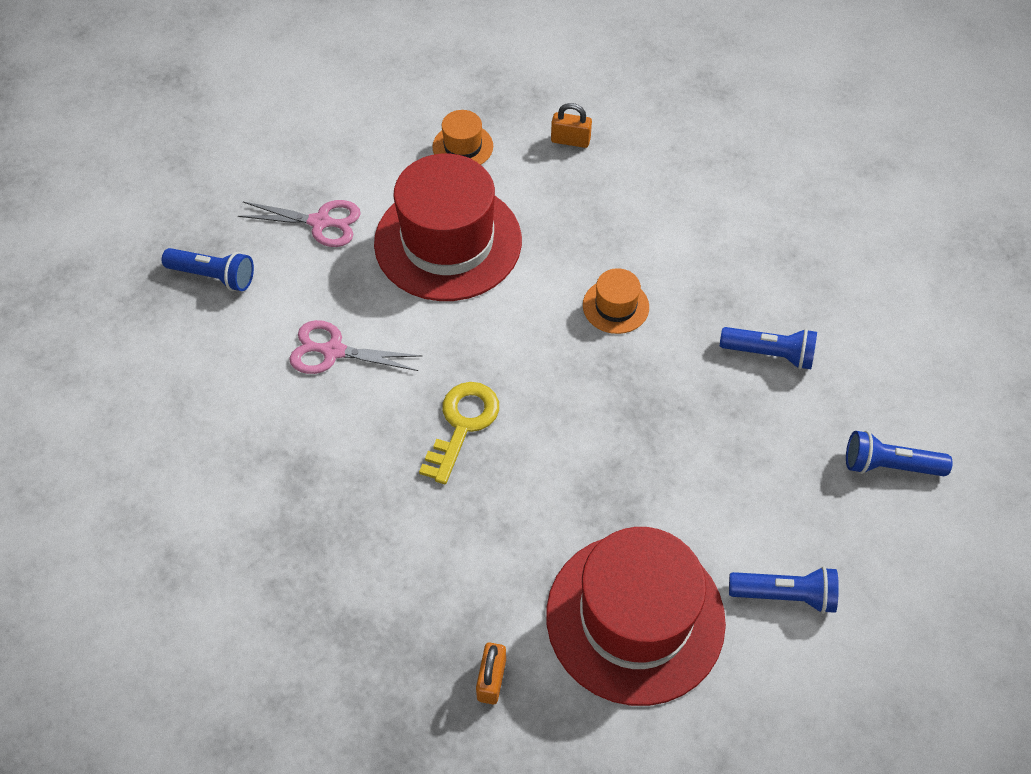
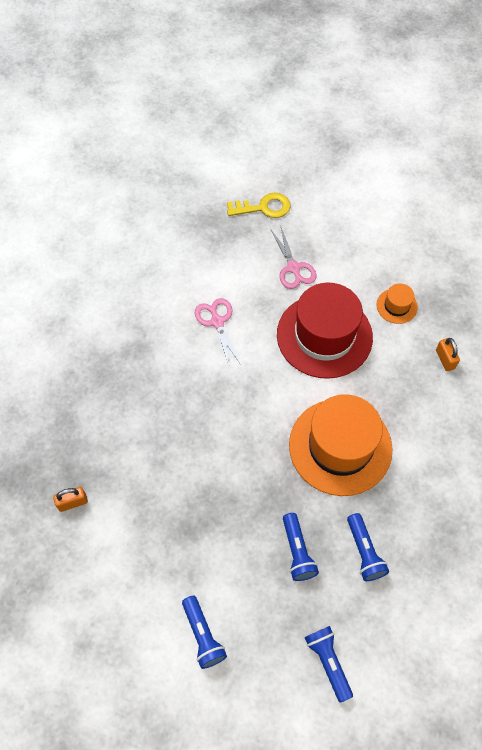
camera: 60 degrees right, 5 degrees up
(213, 276) = (227, 241): blue flashlight -> blue flashlight (297, 551)
(462, 425) = (211, 408): yellow key -> yellow key (264, 207)
(615, 306) = (340, 446): orange hat -> orange hat, size x2.29
(635, 617) = (145, 557): red hat -> none

